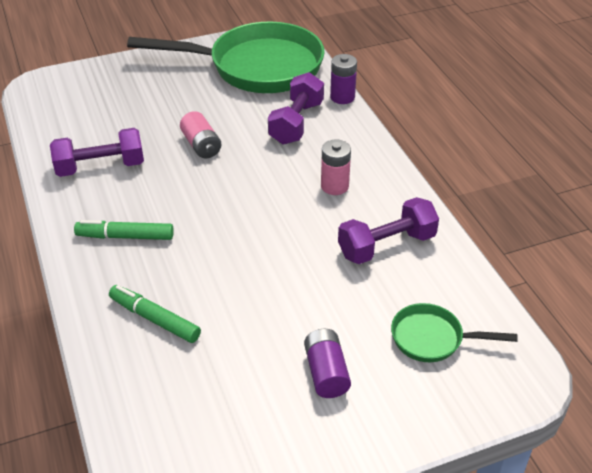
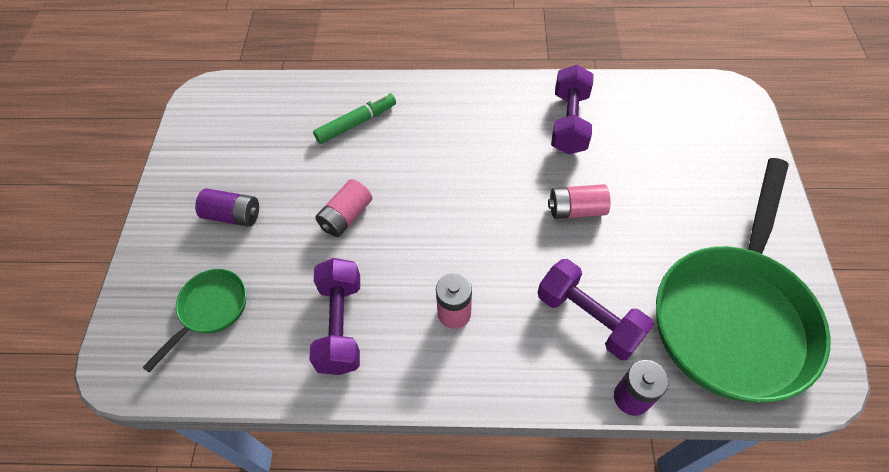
camera: 115 degrees right, 15 degrees up
(125, 236) = (461, 123): green marker -> none
(280, 282) = (346, 216): none -> pink battery

